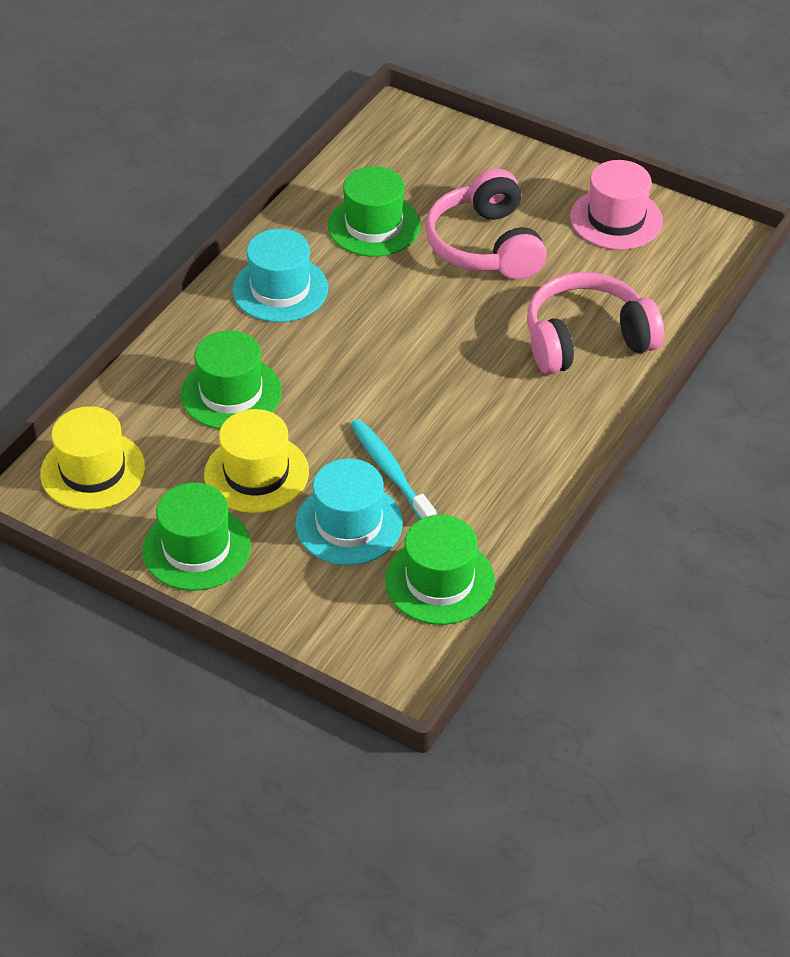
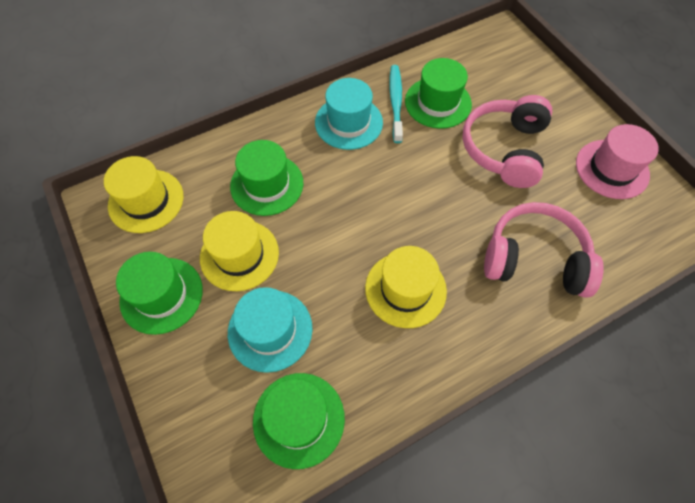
camera: 30 degrees right, 15 degrees up
(390, 472) = (326, 301): turquoise toothbrush -> turquoise toothbrush (395, 102)
(469, 424) = (405, 289): none -> yellow hat

